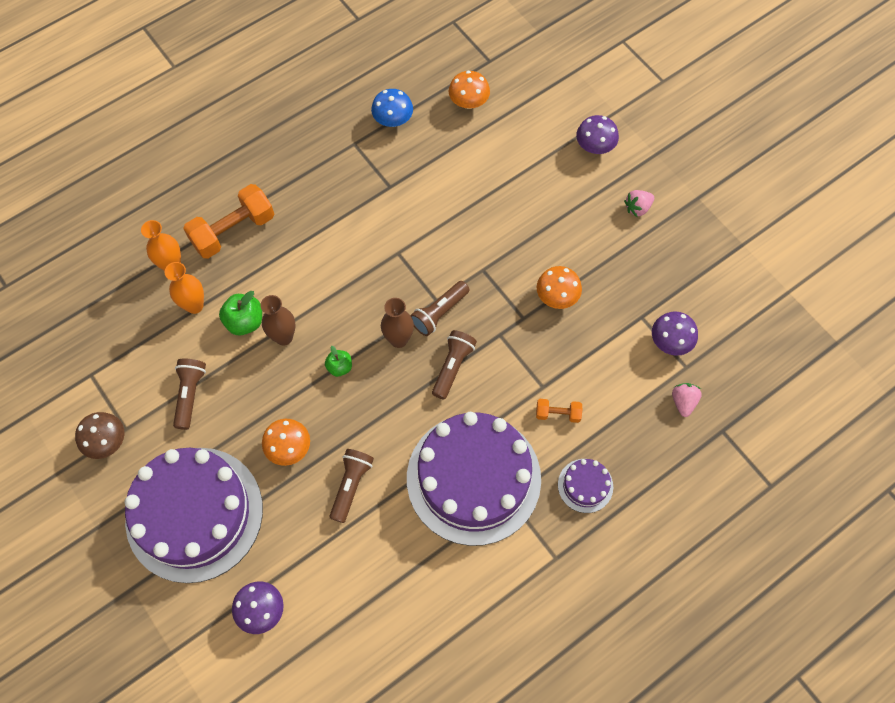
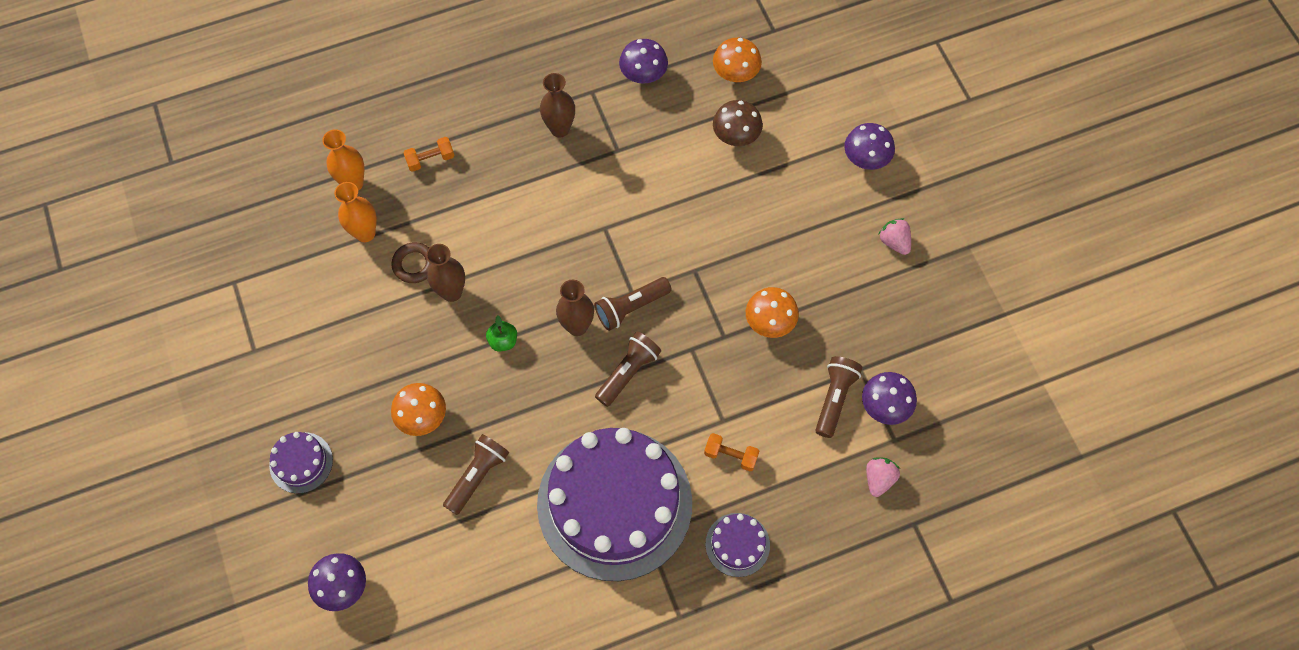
camera: 15 degrees right, 0 degrees up
(107, 442) = (231, 360): brown mushroom -> brown mushroom (736, 136)
(190, 395) = (333, 331): brown flashlight -> brown flashlight (834, 398)
(194, 514) = (301, 462): purple cake -> purple cake, size x0.41
(233, 230) = (430, 159): orange dumbbell -> orange dumbbell, size x0.49
(245, 322) = (414, 264): green apple -> brown ring
(336, 180) = (560, 129): none -> brown vase
(393, 120) = (643, 74): blue mushroom -> purple mushroom
(637, 208) = (894, 242): pink strawberry -> pink strawberry turned 75 degrees clockwise

